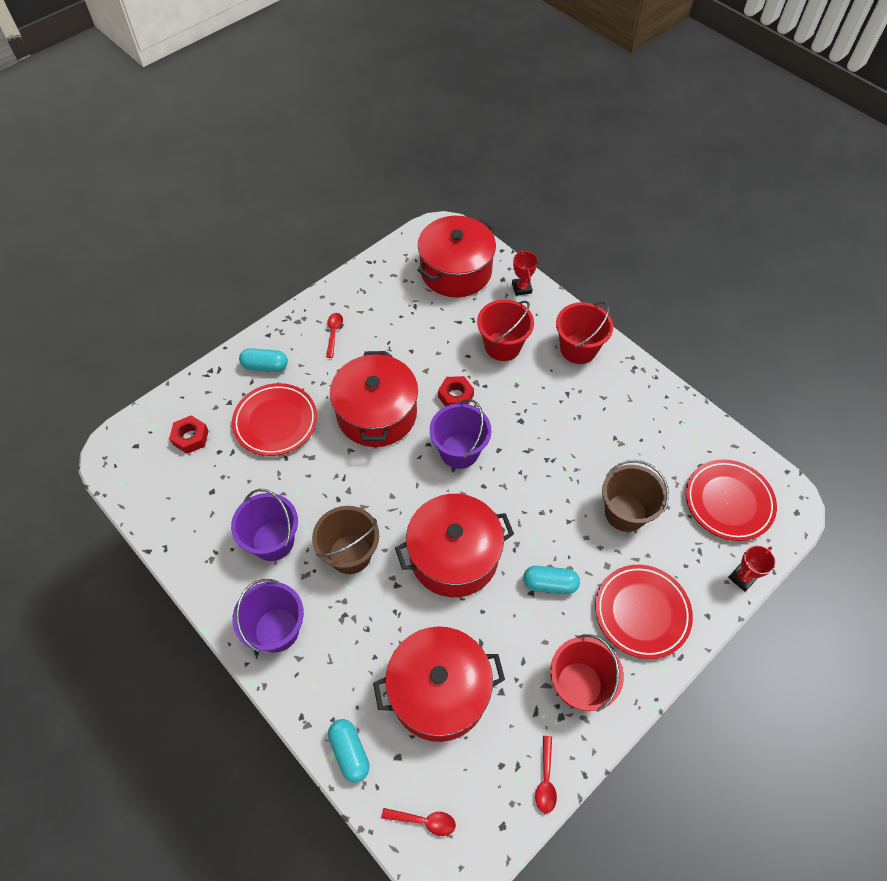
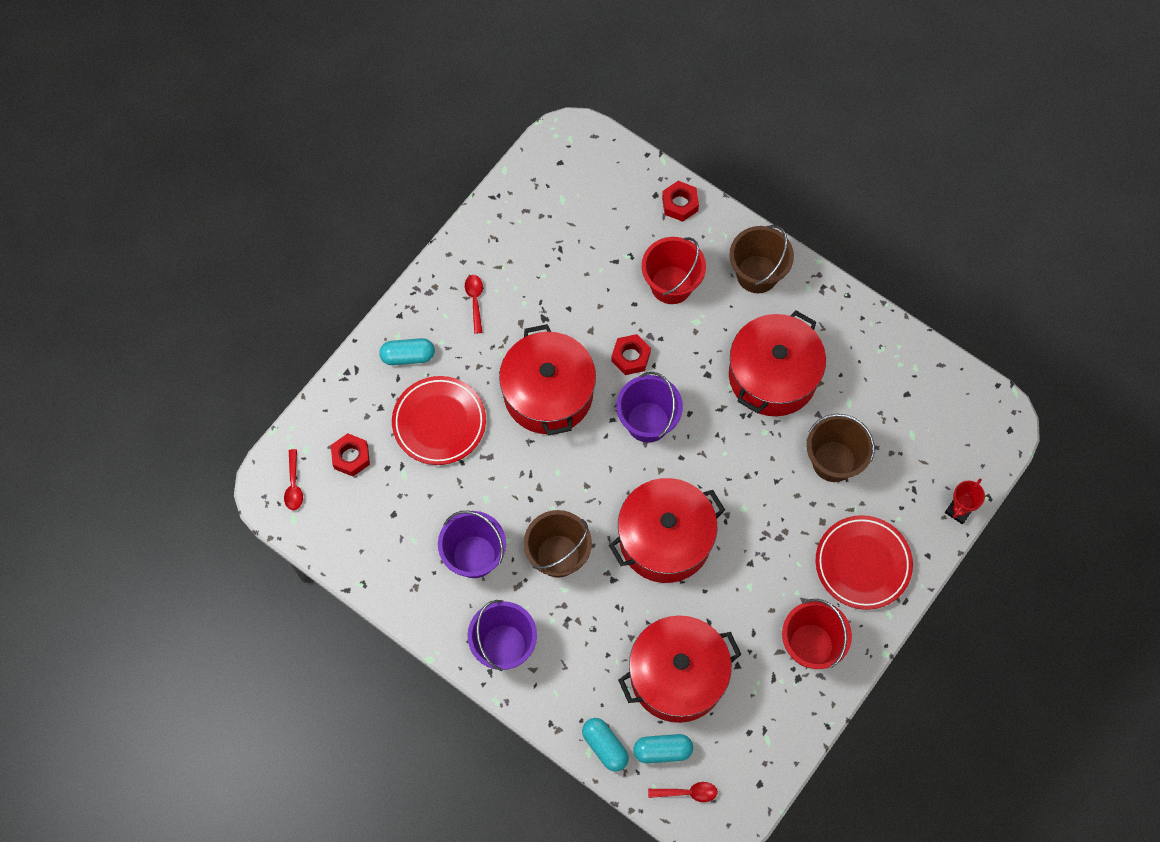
camera: 10 degrees left, 10 degrees up
(456, 271) = (598, 193): red pot -> red pot (772, 375)
(521, 288) = (680, 204): red trophy -> red nut
(545, 780) = (792, 737): red spoon -> red spoon (294, 485)
(550, 584) = (767, 551): turquoise capsule -> turquoise capsule (662, 750)
(578, 349) = (757, 274): red bucket -> brown bucket
(728, 502) = (939, 431): red plate -> none

